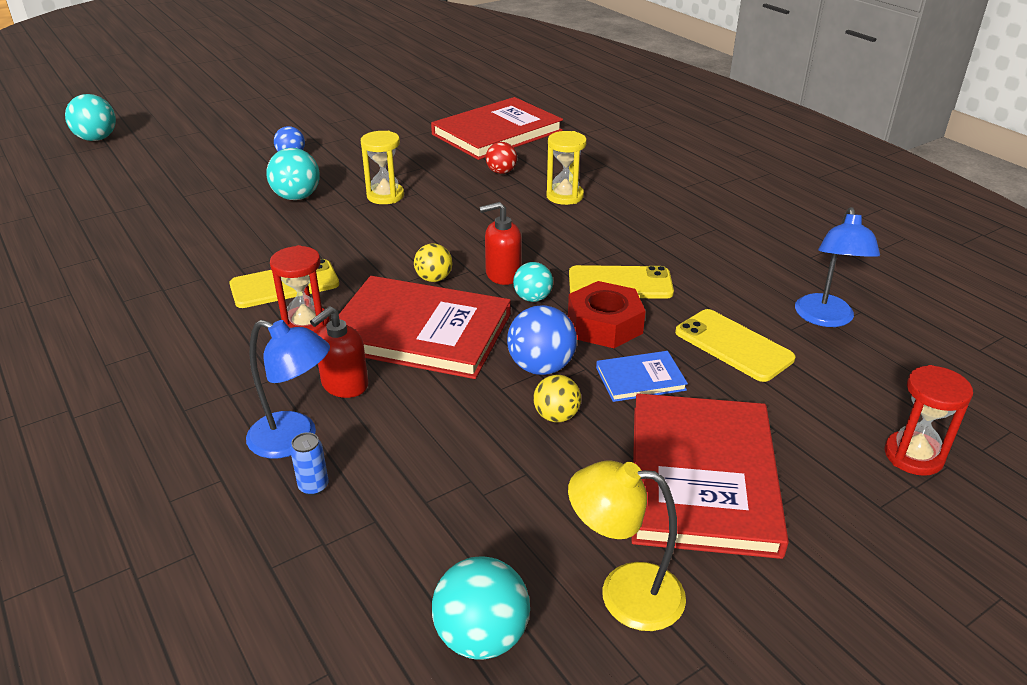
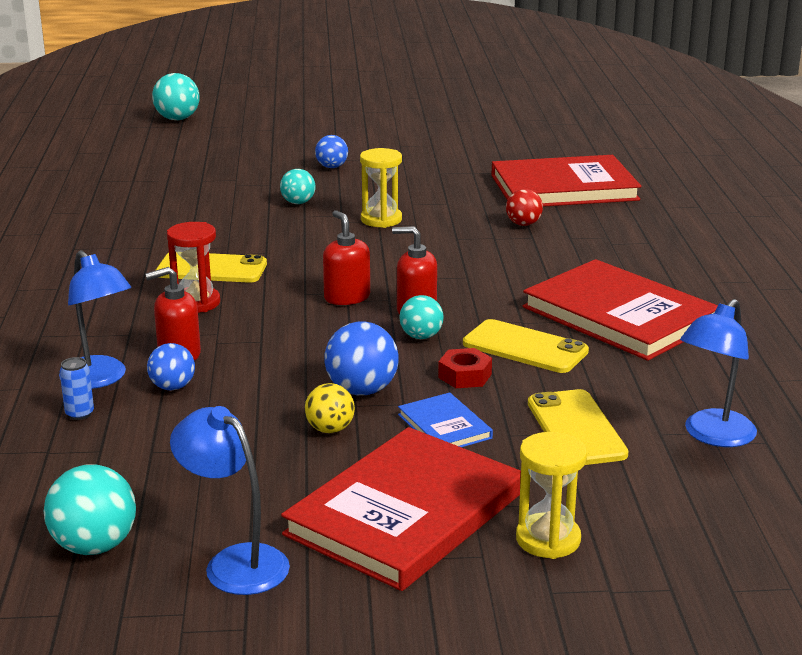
camera: 30 degrees right, 10 degrees down
(297, 197) = (298, 203): turquoise ball -> turquoise ball, size x0.64
(374, 422) = (172, 387): none -> blue ball
(420, 331) = (286, 334): red book -> red book (619, 315)
(434, 279) = (347, 297): yellow ball -> red soap dispenser
(565, 196) = (564, 260): yellow hourglass -> yellow hourglass (548, 539)
(604, 325) = (465, 376): red nut -> red nut, size x0.61
(624, 593) = (235, 562): yellow lamp -> blue lamp
(640, 379) = (444, 426): blue book -> blue book turned 45 degrees clockwise
(913, 456) = (644, 569): red hourglass -> none

